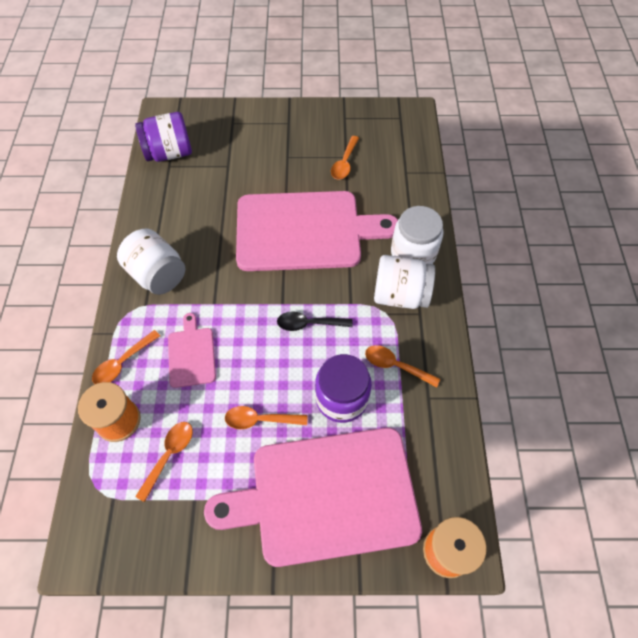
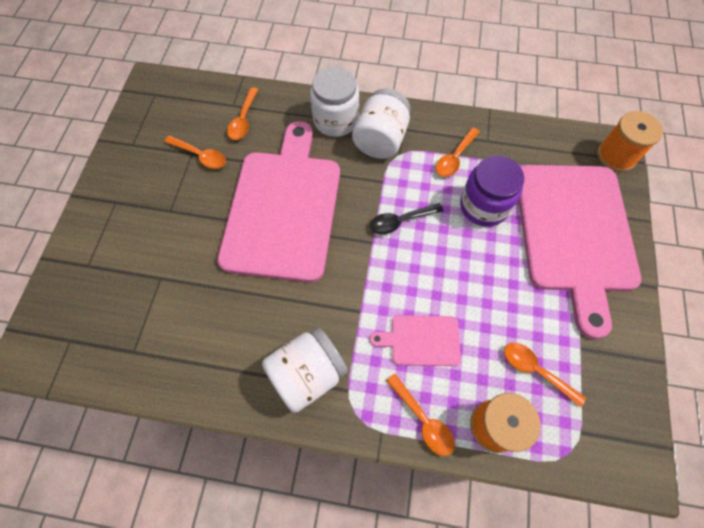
camera: 80 degrees left, 5 degrees up
(169, 153) = (109, 350): purple jar -> none
(260, 420) = (501, 279): orange spoon -> orange spoon (243, 120)
(309, 324) = (400, 221): black spoon -> black spoon turned 60 degrees clockwise

